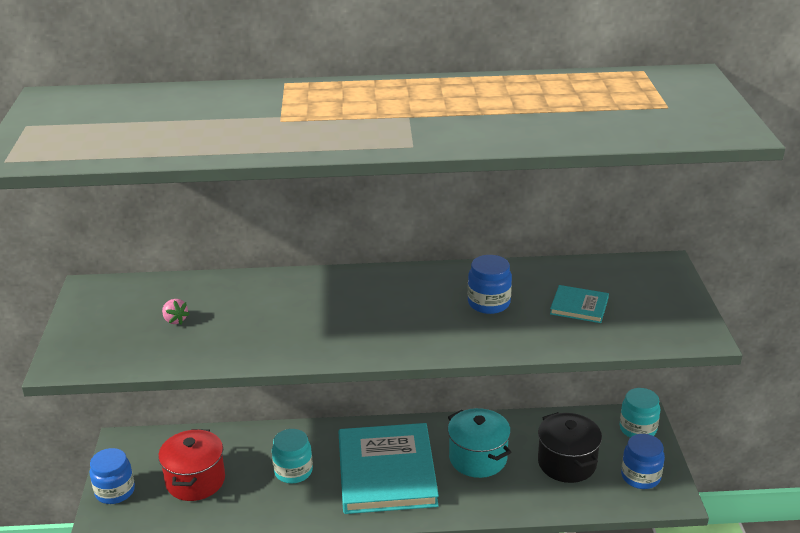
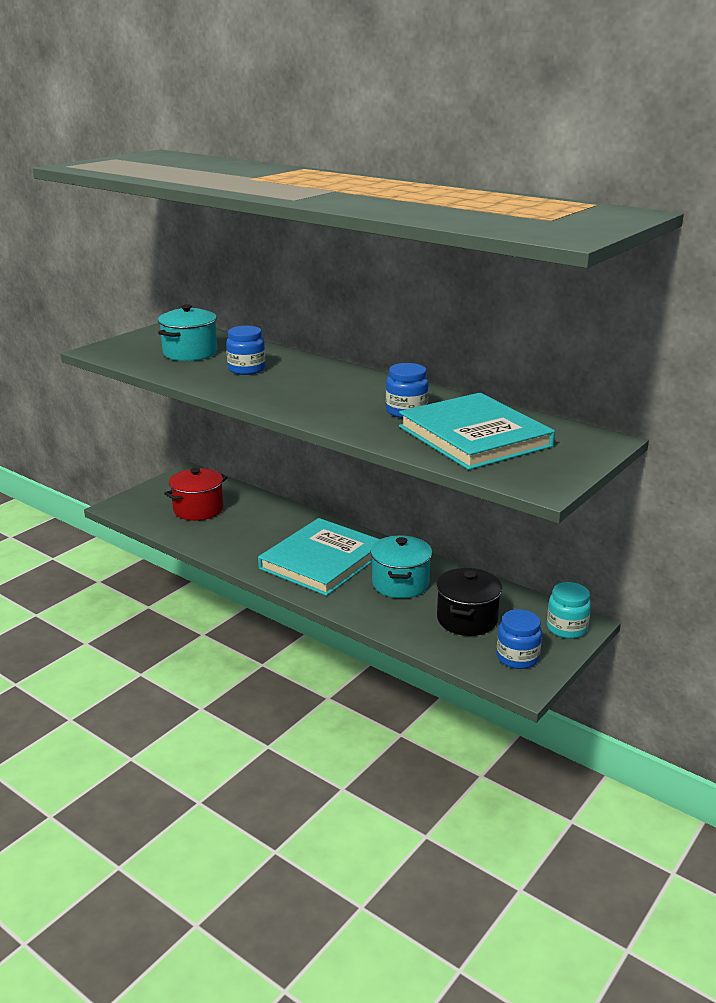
camera: 40 degrees right, 5 degrees down
(115, 491) = (148, 494): blue jar -> blue jar (246, 369)
(175, 320) = (190, 353): pink strawberry -> turquoise pot
(293, 471) = (262, 532): turquoise jar -> none
(579, 306) = (474, 436): turquoise book -> turquoise book, size x2.29

